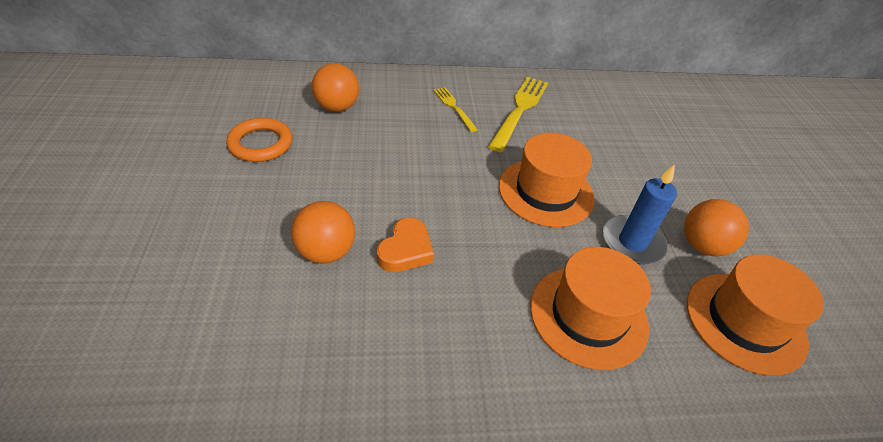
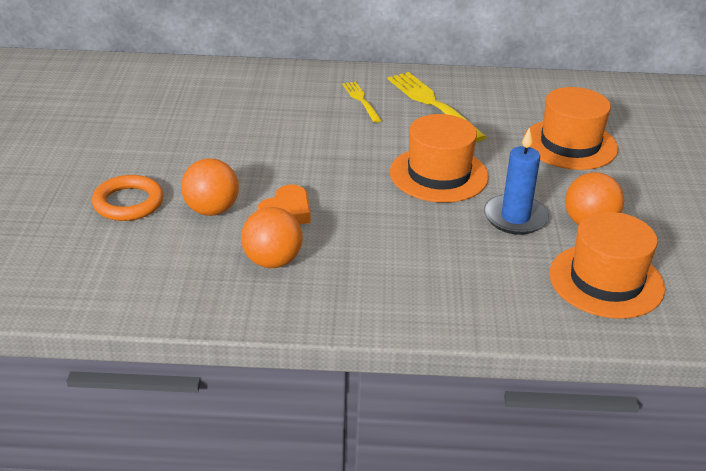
camera: 10 degrees right, 10 degrees down
(260, 144) = (158, 126): orange ring -> orange ring (128, 203)
(337, 107) = (238, 97): orange ball -> orange ball (272, 261)
(519, 110) = (433, 104): yellow fork -> yellow fork turned 60 degrees counterclockwise
(588, 315) = (449, 267): orange hat -> orange hat (570, 144)

